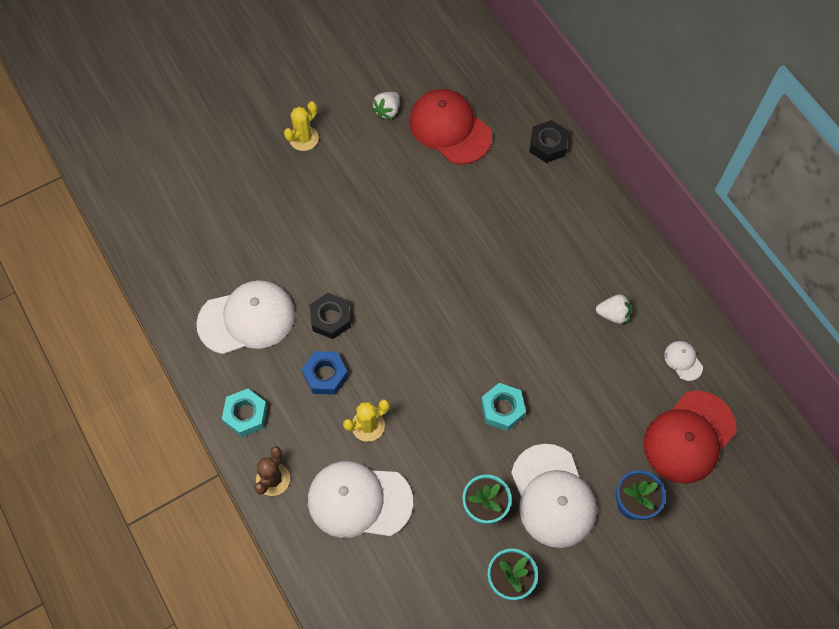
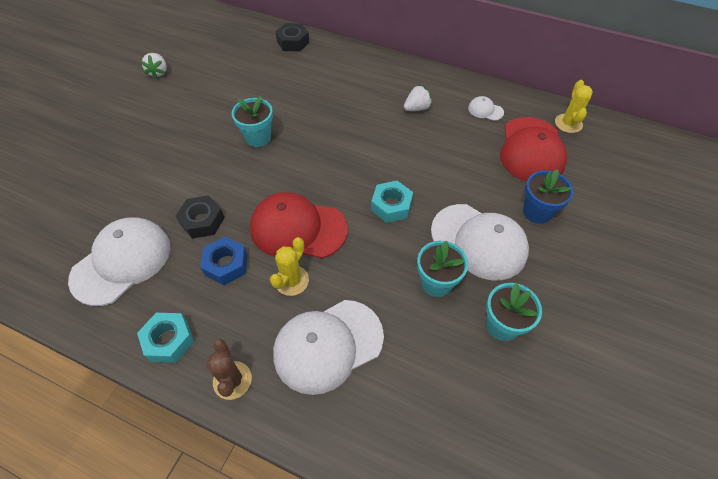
camera: 35 degrees left, 10 degrees down
(304, 138) = (98, 116): yellow cactus -> yellow cactus (568, 123)
(433, 254) = (258, 137): none -> turquoise flower pot
(450, 128) = (215, 62): red cap -> red cap (298, 228)

